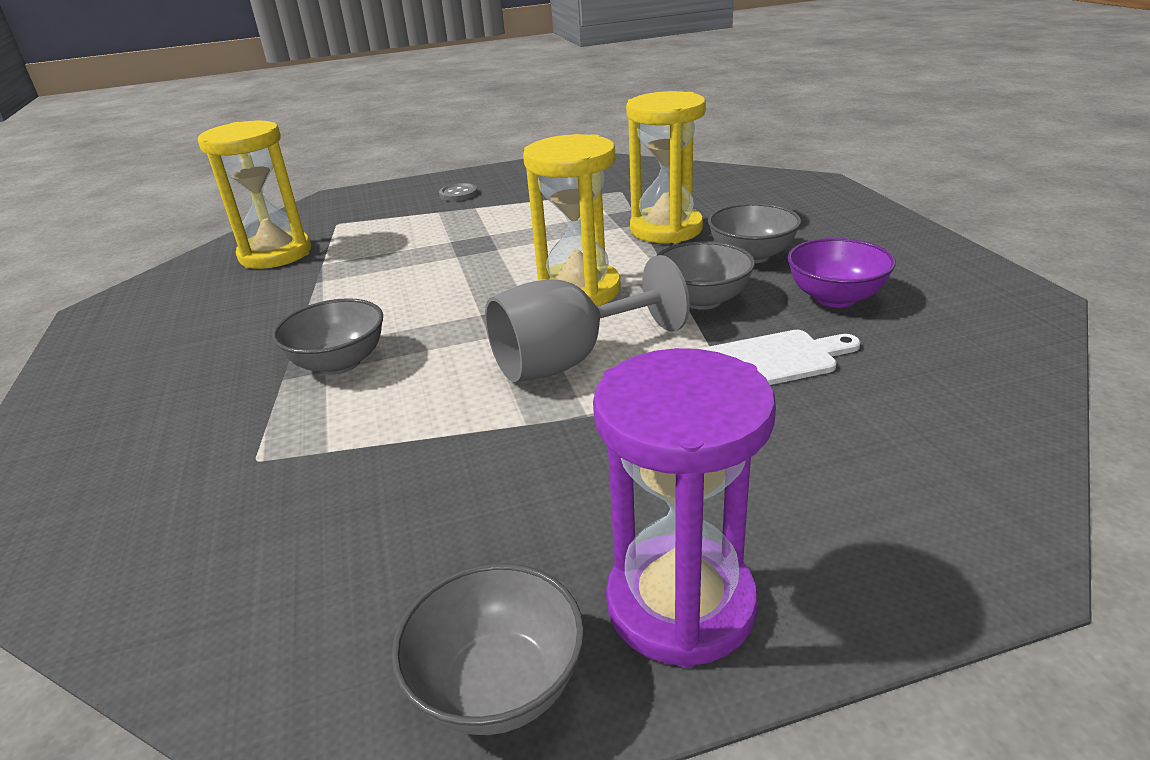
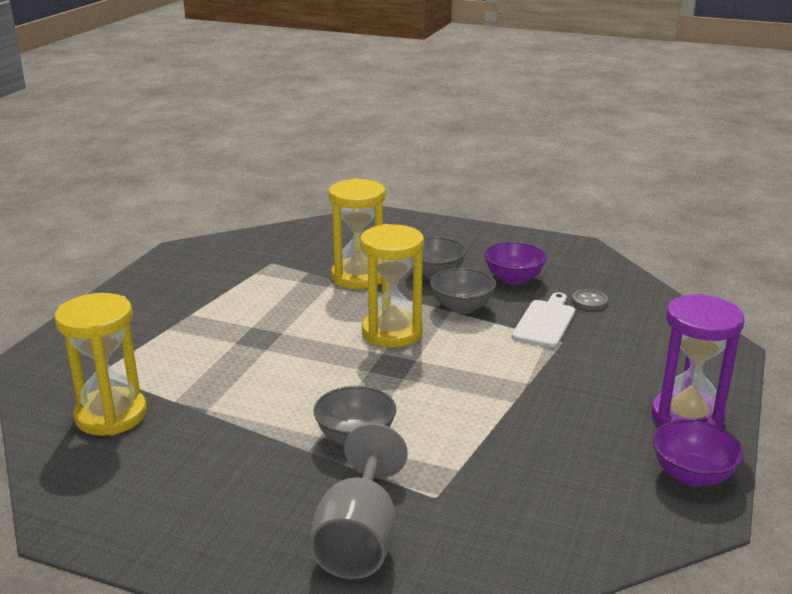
camera: 55 degrees left, 5 degrees down
(458, 194) = (149, 310): grey button -> grey button (589, 301)
(498, 685) = (692, 475): grey bowl -> purple bowl
(569, 360) = (468, 366): grey goblet -> grey goblet (359, 539)

